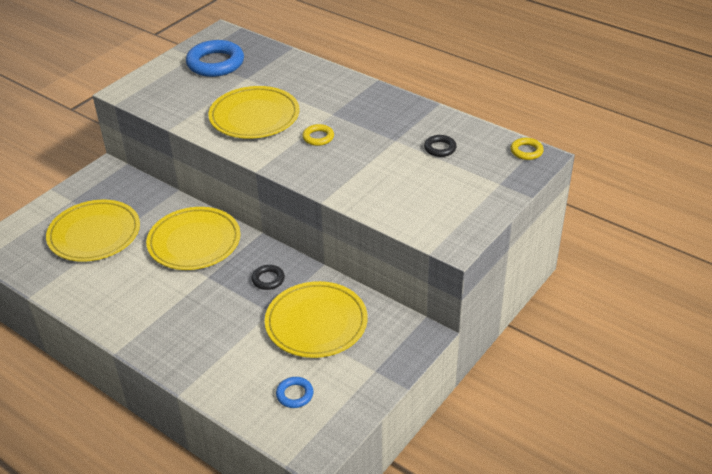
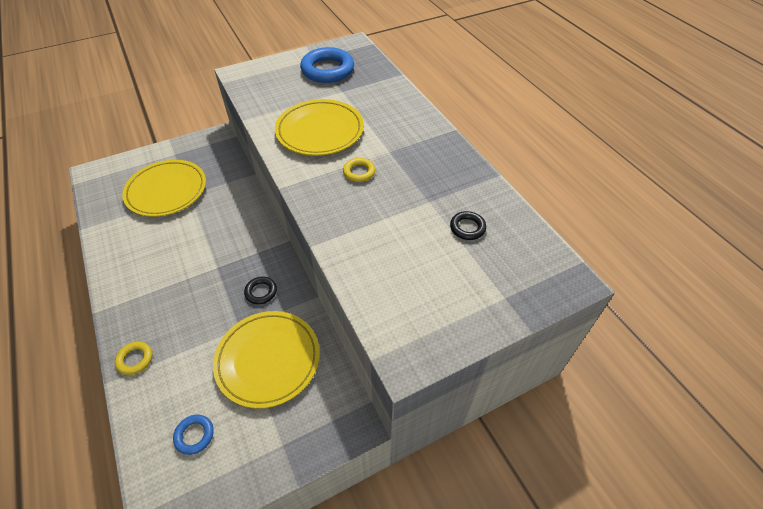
camera: 25 degrees right, 10 degrees up
(194, 242) = (231, 228): yellow plate -> none
(526, 151) = (559, 267): yellow ring -> yellow ring (135, 359)

